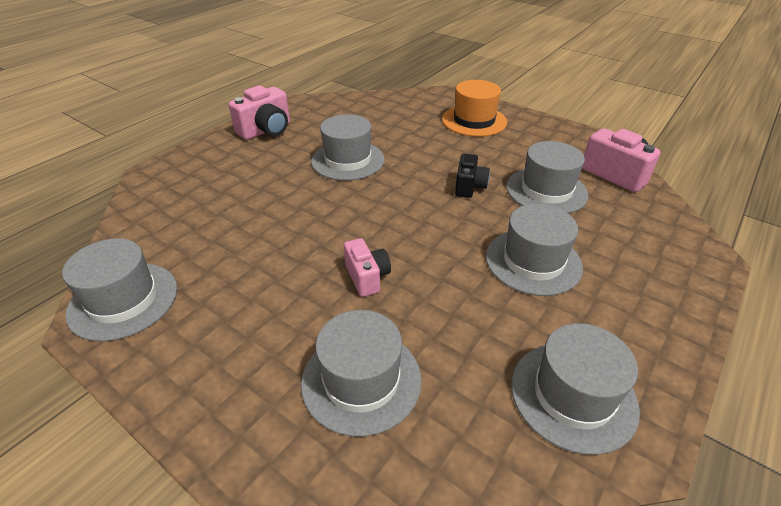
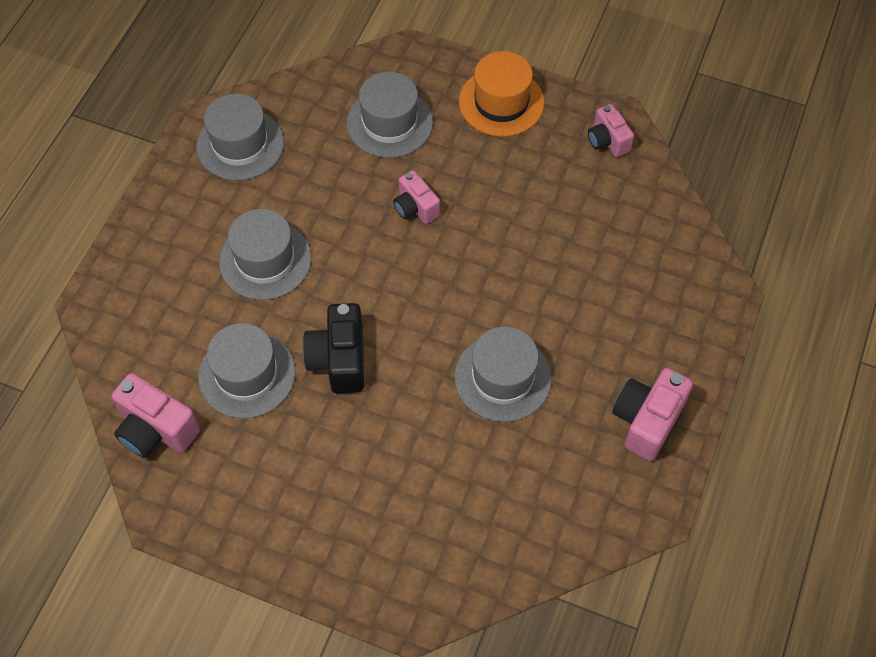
camera: 165 degrees right, 20 degrees up
(123, 300) = (607, 141): grey hat -> pink camera
(469, 187) = (339, 360): black camera -> black camera, size x1.55
(474, 121) = (351, 527): orange hat -> orange hat (501, 102)

